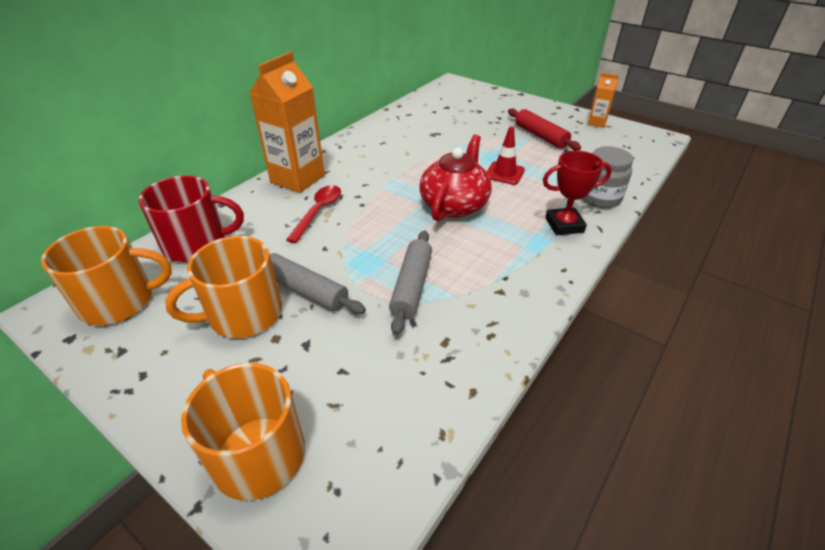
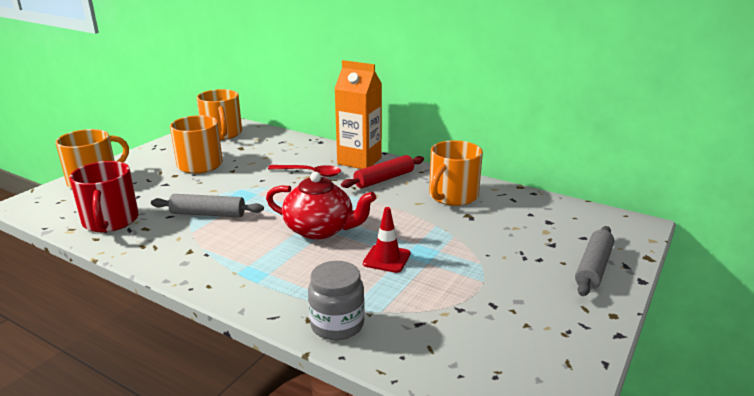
camera: 85 degrees right, 15 degrees down
(197, 244) = (273, 142): red mug -> red mug (110, 221)
(305, 290) = (215, 178): grey rolling pin -> grey rolling pin (593, 268)
(397, 137) = (452, 196): none -> orange mug
(540, 136) = (495, 290): red rolling pin -> red rolling pin (384, 179)
(564, 225) = (281, 292): red trophy -> none
(596, 123) = (572, 351): orange carton -> none

